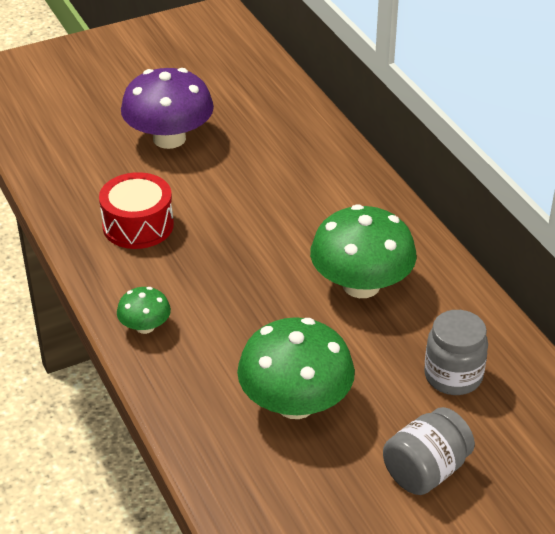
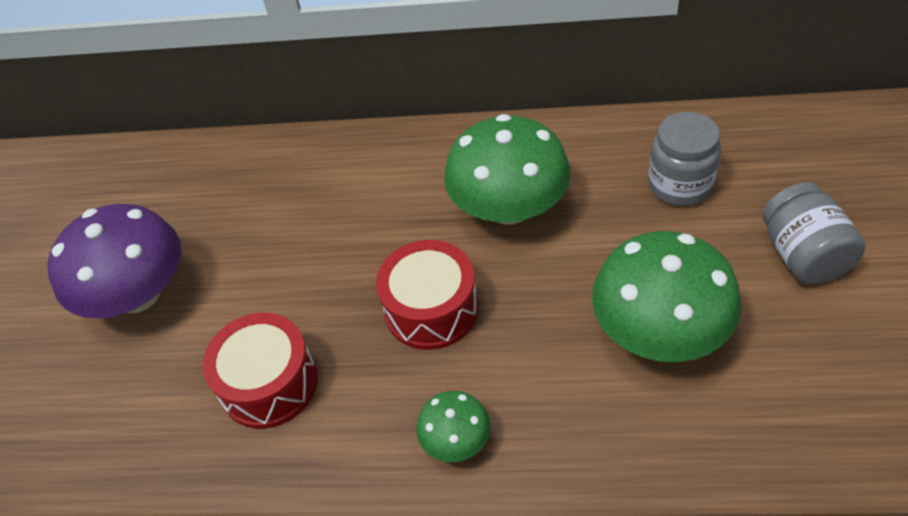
camera: 55 degrees left, 10 degrees up
(241, 277) = (431, 309): none -> red drum

